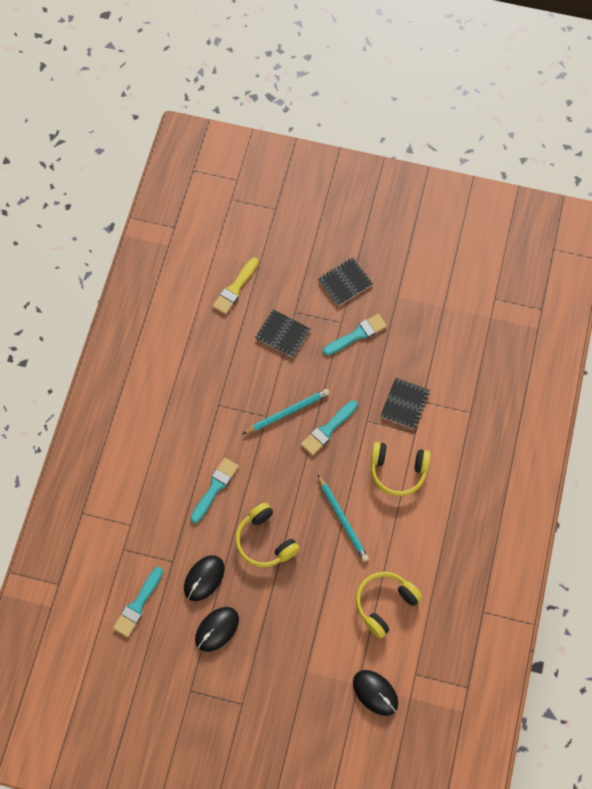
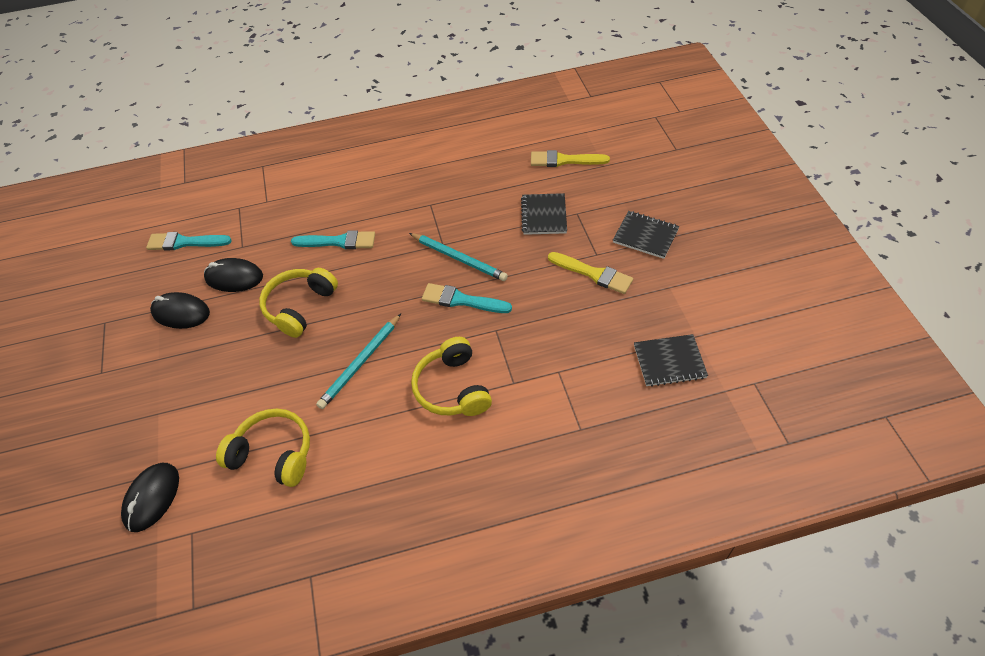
camera: 65 degrees right, 15 degrees down
(357, 334) = (593, 274): turquoise brush -> yellow brush
(405, 404) = (542, 355): black notebook -> black notebook (669, 361)

